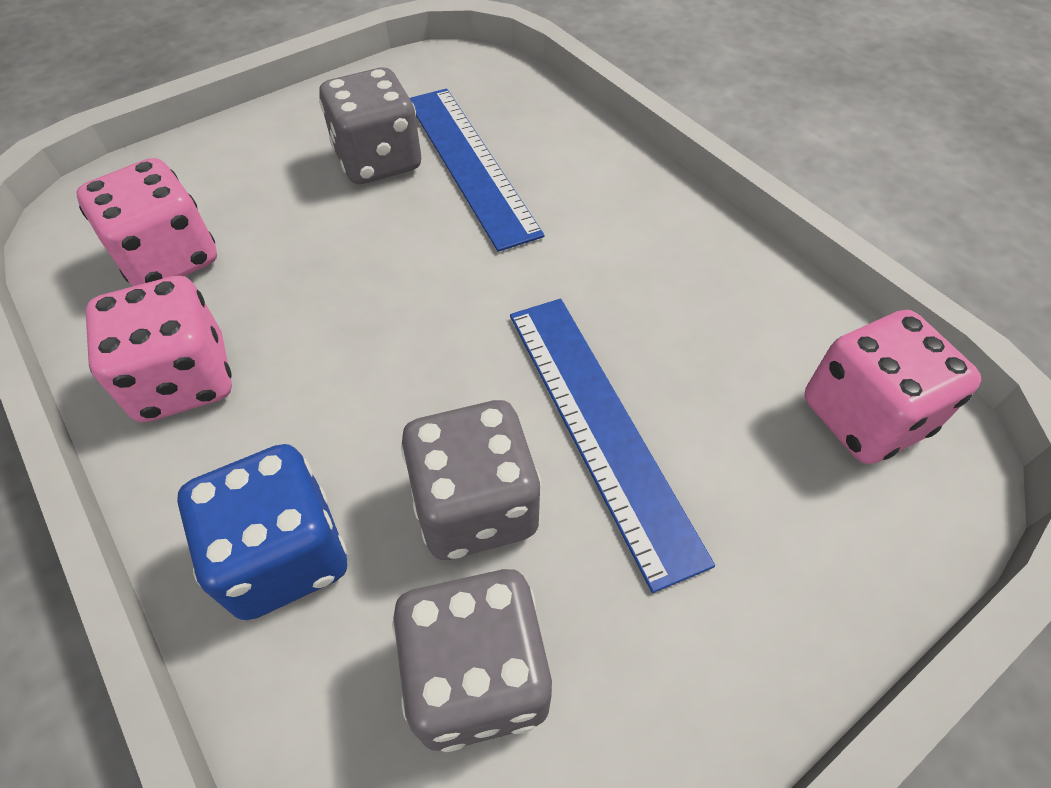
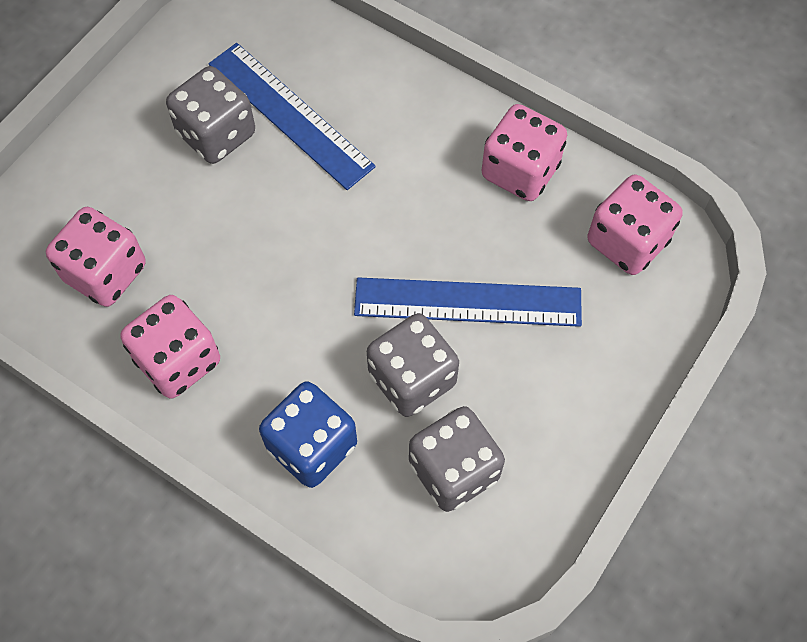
camera: 20 degrees left, 10 degrees up
(599, 427) = (468, 302): blue ruler -> blue ruler turned 45 degrees counterclockwise
(730, 289) = (520, 171): none -> pink dice

